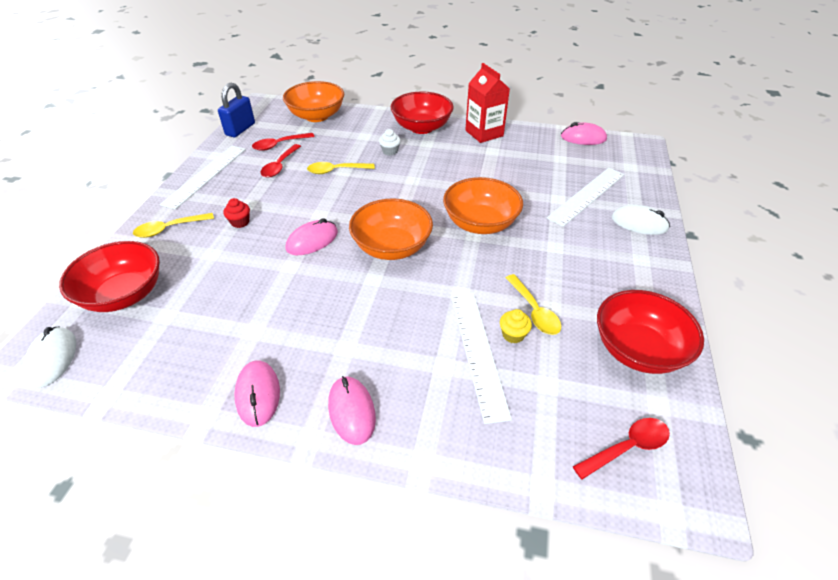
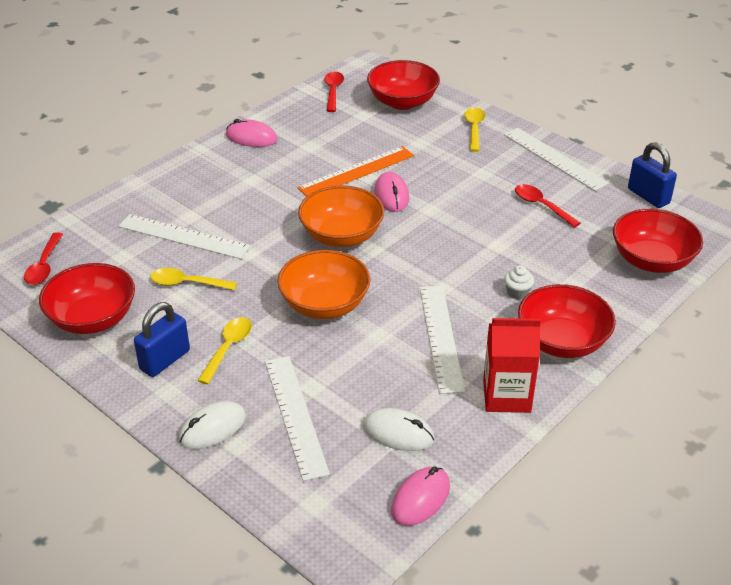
camera: 120 degrees right, 5 degrees down
(53, 359) = (361, 74): white mouse -> white mouse (398, 433)
(240, 222) = (454, 164): red cupcake -> none
(279, 145) = (590, 215): red spoon -> red spoon (333, 91)
(286, 276) = (356, 172): none -> orange ruler
(316, 116) = (652, 260): orange bowl -> red bowl
(336, 171) = (502, 240): yellow spoon -> yellow spoon (228, 348)
(351, 411) = (199, 168): pink mouse -> none
(461, 166) = (441, 337): none -> white ruler
(513, 335) = (178, 260): yellow cupcake -> none
(620, 276) = (165, 360): none -> blue padlock

